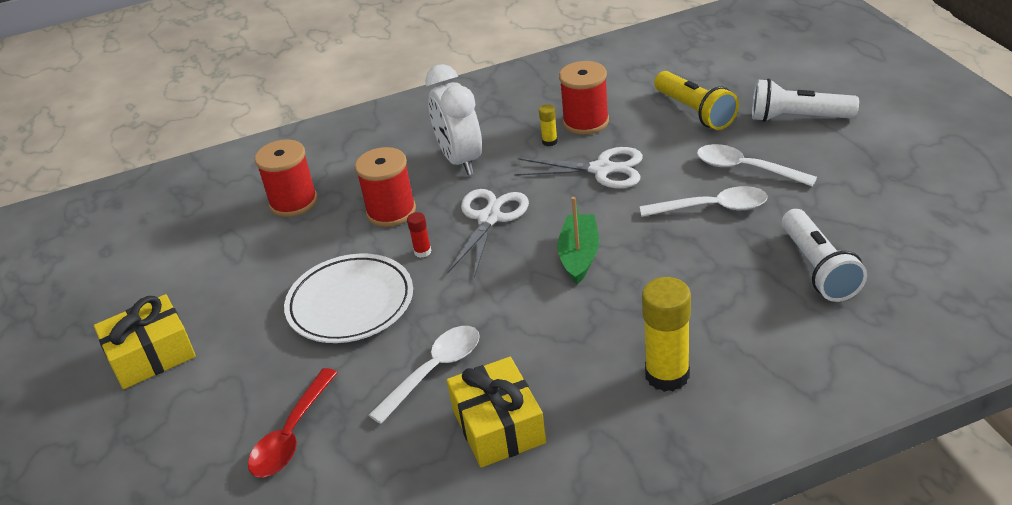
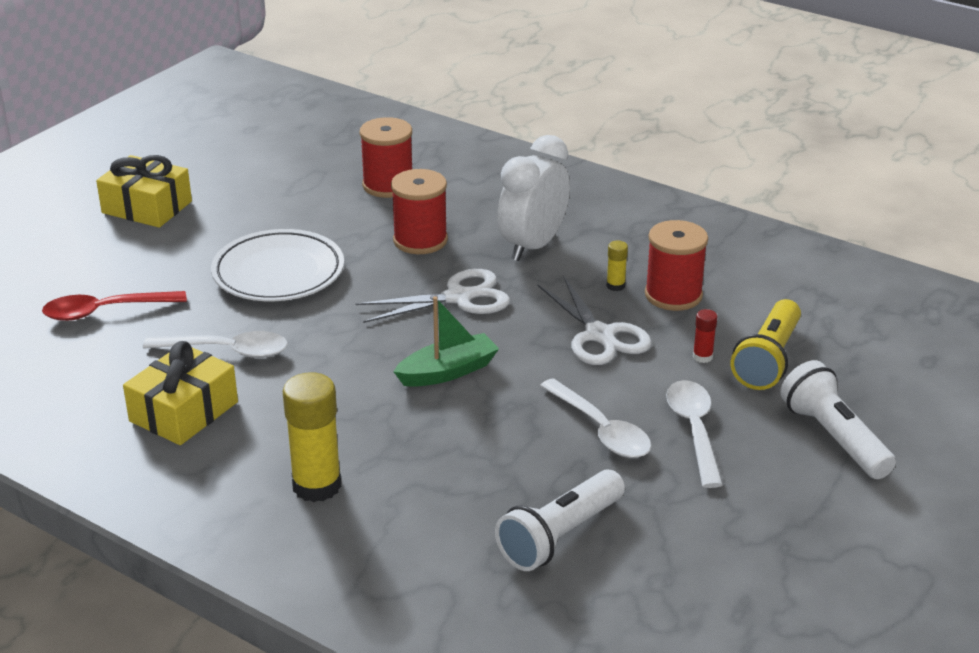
camera: 50 degrees right, 5 degrees down
(422, 252) = (378, 281): red glue stick -> red glue stick (702, 357)

